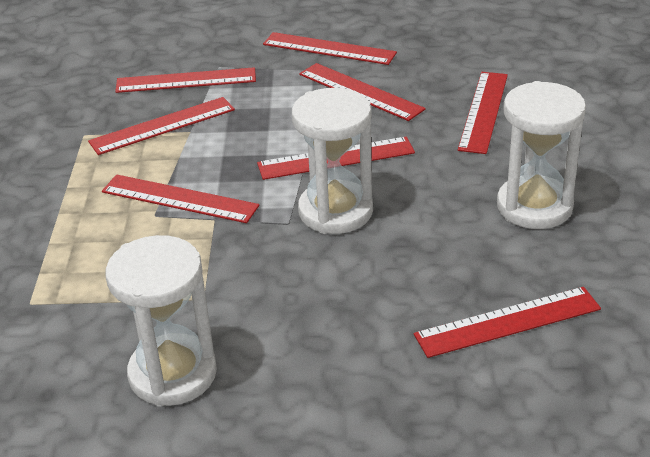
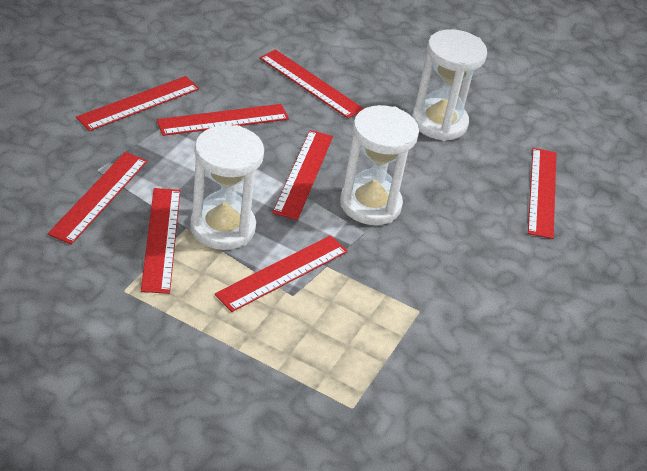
camera: 70 degrees left, 5 degrees up
(173, 374) = (493, 358): white hourglass -> white hourglass (222, 227)

